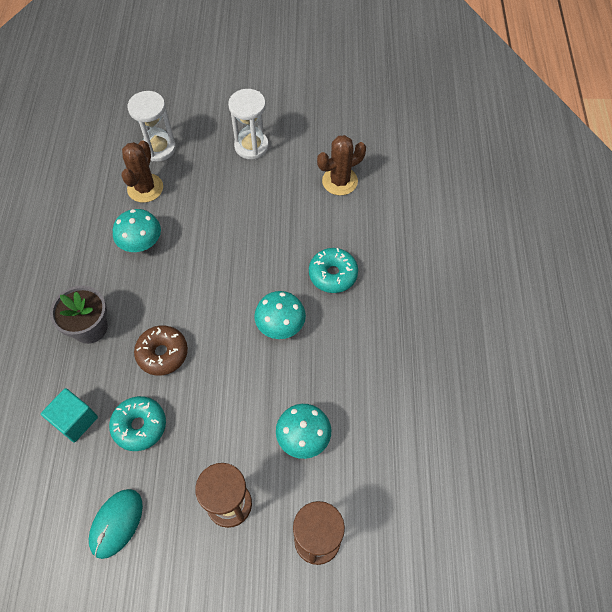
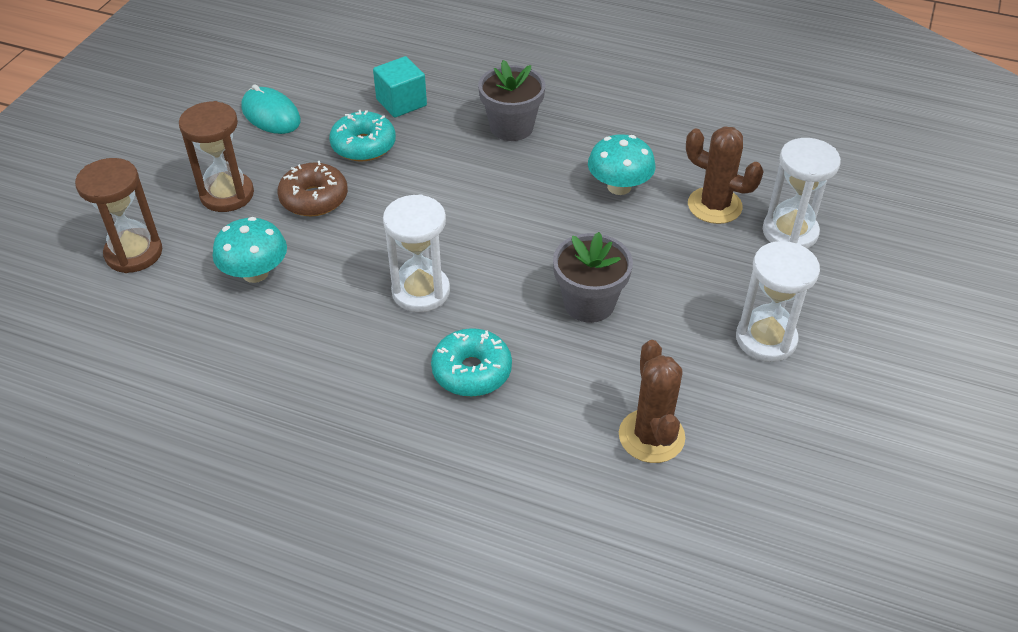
camera: 110 degrees right, 15 degrees down
(162, 353) = (443, 177): brown donut -> brown donut (314, 199)
(256, 232) = (589, 303): none -> grey flower pot
(280, 325) = (421, 291): turquoise mushroom -> white hourglass

